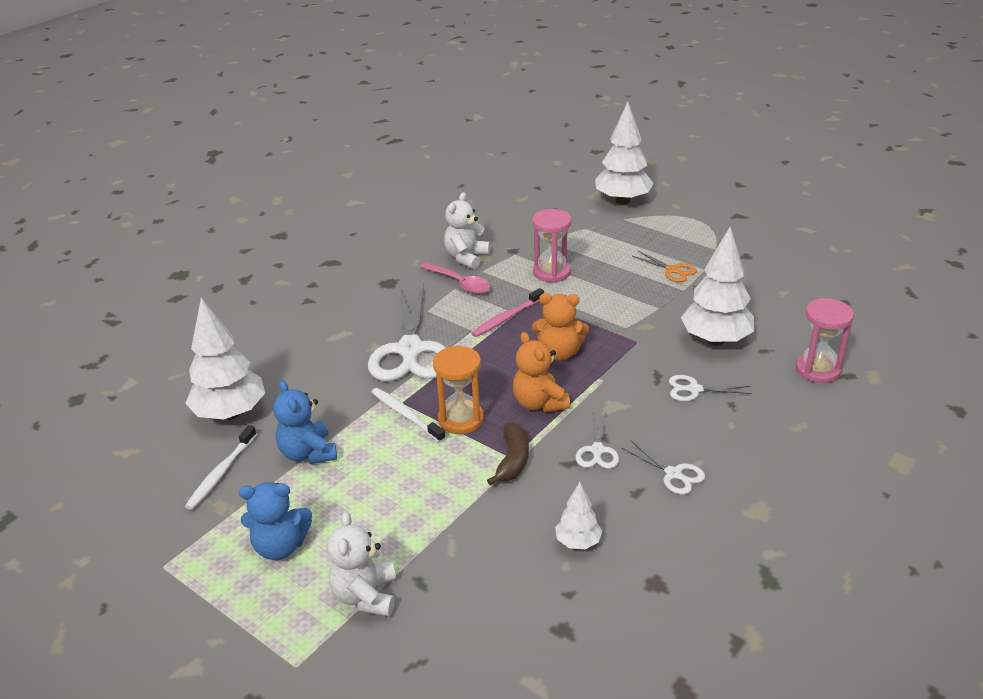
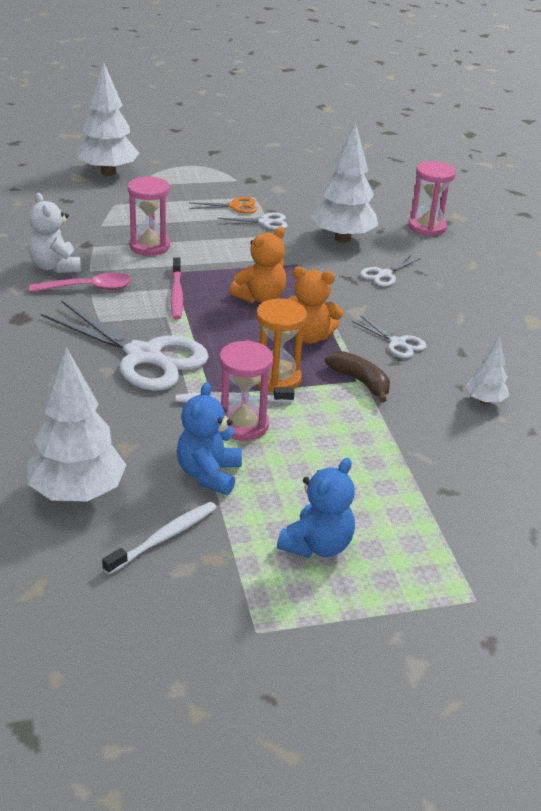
camera: 55 degrees left, 0 degrees up
(221, 473) = (164, 538): white toothbrush -> white toothbrush turned 105 degrees counterclockwise
(308, 453) = (209, 474): blue teddy bear -> blue teddy bear turned 90 degrees clockwise
(366, 595) = (432, 525): white teddy bear -> none
(383, 436) = (243, 425): none -> pink hourglass
(673, 474) = (461, 329): white scissors -> white scissors (265, 222)

